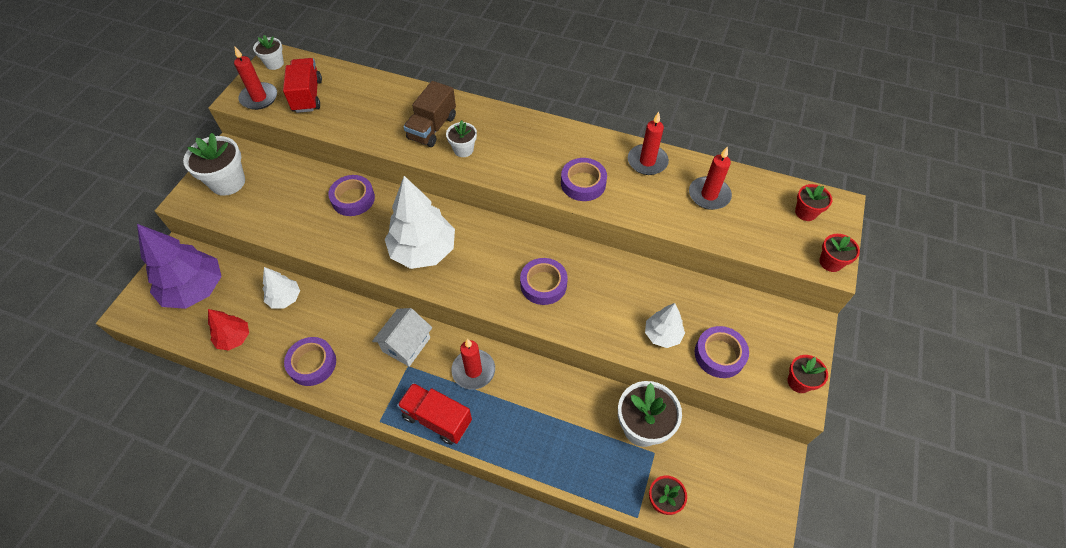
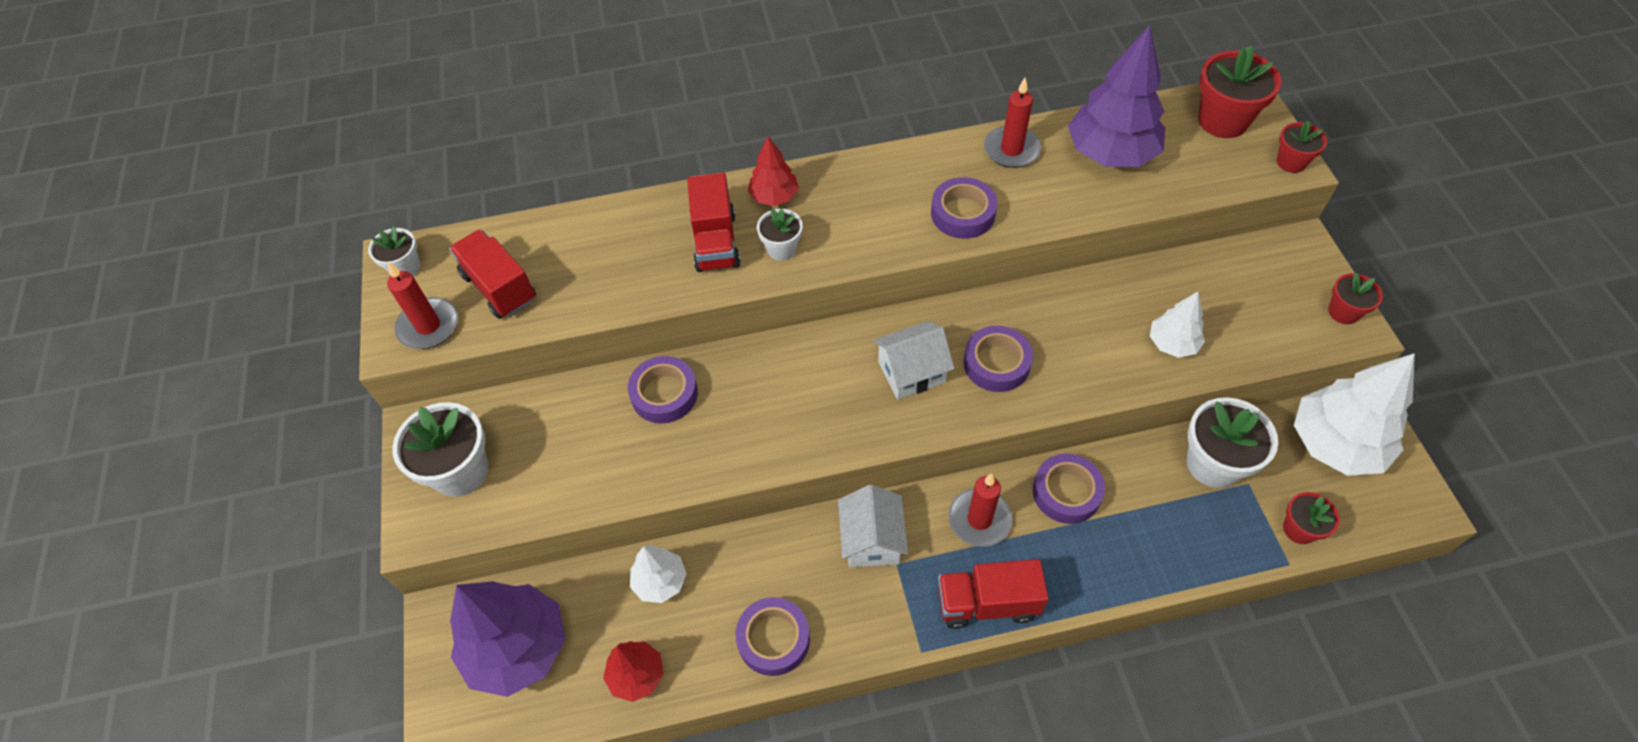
camera: 30 degrees left, 0 degrees up
(423, 251) = (817, 407): white tree -> white tree (1335, 444)
(432, 128) = (715, 242): brown truck -> red truck
(485, 119) = (774, 196): none -> red tree
(490, 261) = (911, 372): none -> white house
(709, 195) = (1111, 153): red candle -> purple tree
(719, 354) = (1246, 330): purple tape -> purple tape (1066, 492)
(805, 212) = (1222, 120): red flower pot -> red flower pot, size x1.76

